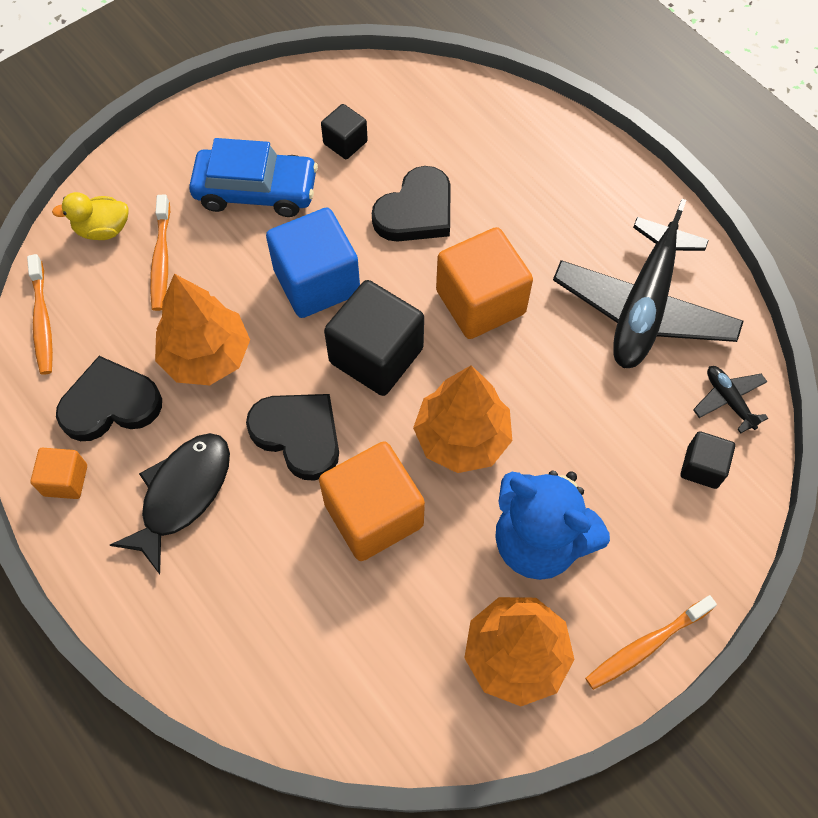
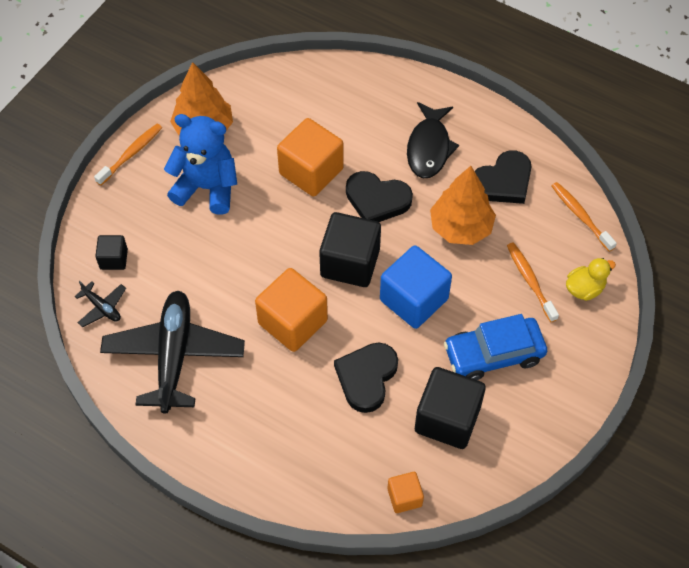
camera: 160 degrees right, 5 degrees down
(65, 480) = (501, 134): orange cube -> orange cube (404, 497)
(345, 142) = (447, 419): black cube -> black cube, size x1.93
(462, 438) = (273, 229): orange tree -> none

